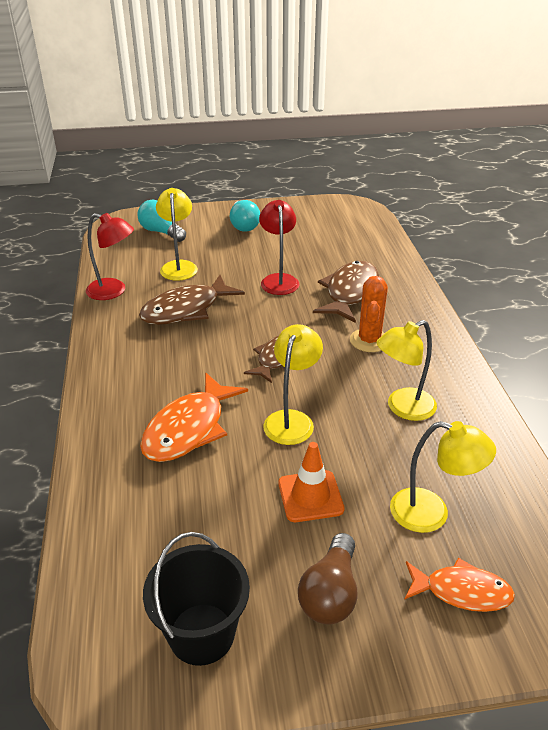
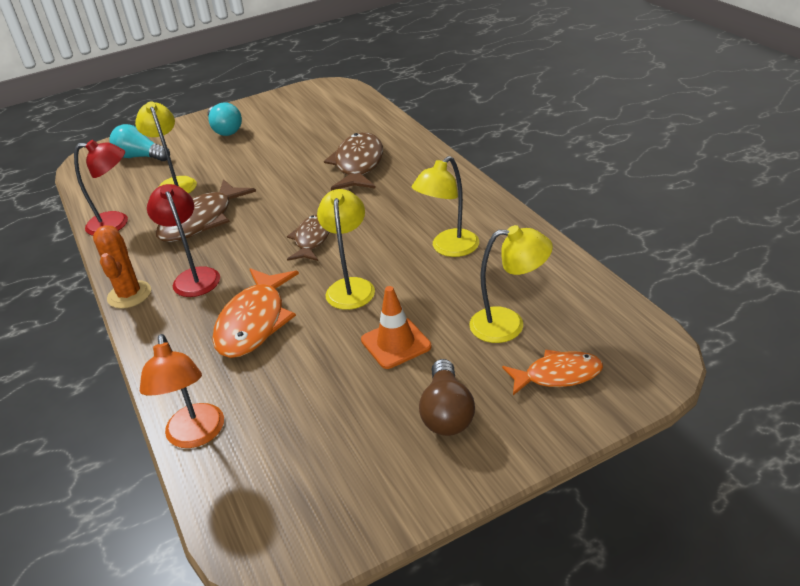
camera: 15 degrees left, 0 degrees up
(88, 530) = (196, 436): none -> orange lamp
(201, 634) = (345, 481): black bucket -> none
(279, 280) = (284, 171): red lamp -> red lamp (194, 276)
(369, 340) = (394, 201): orange cactus -> orange cactus (129, 295)

